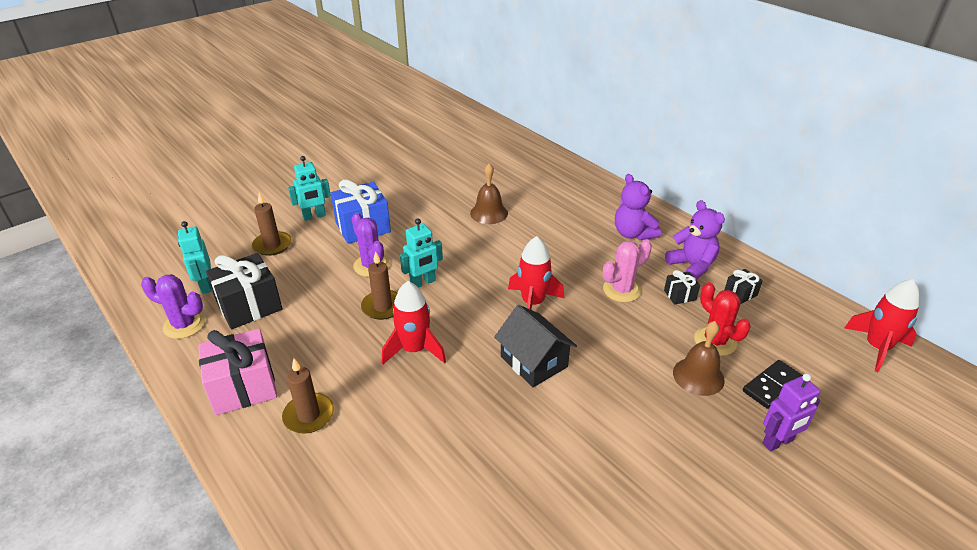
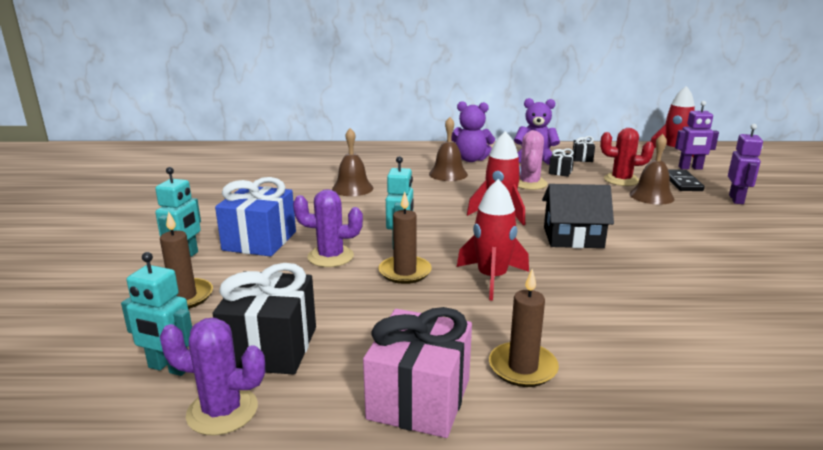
camera: 50 degrees left, 15 degrees down
(184, 325) = (222, 411): purple cactus -> purple cactus turned 45 degrees clockwise
(581, 239) = (448, 174): none -> brown bell
(832, 378) = (690, 168): none -> purple robot

